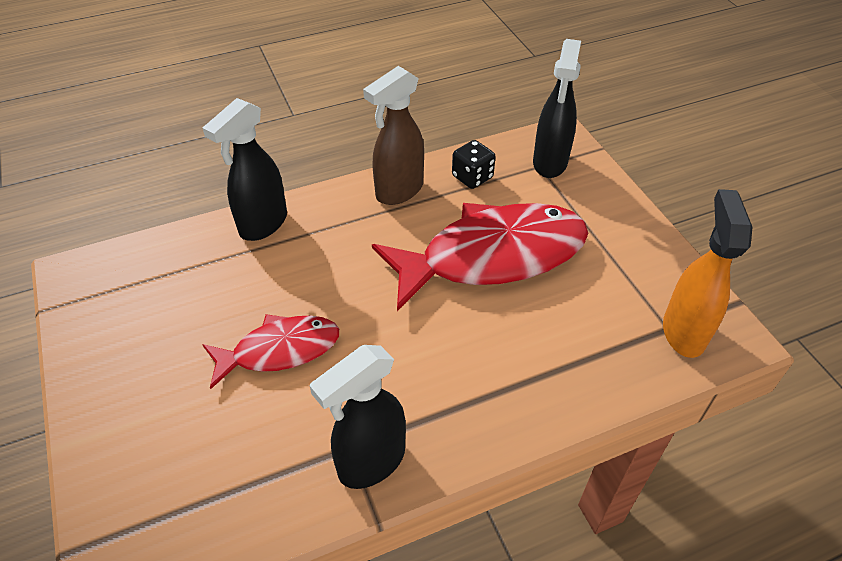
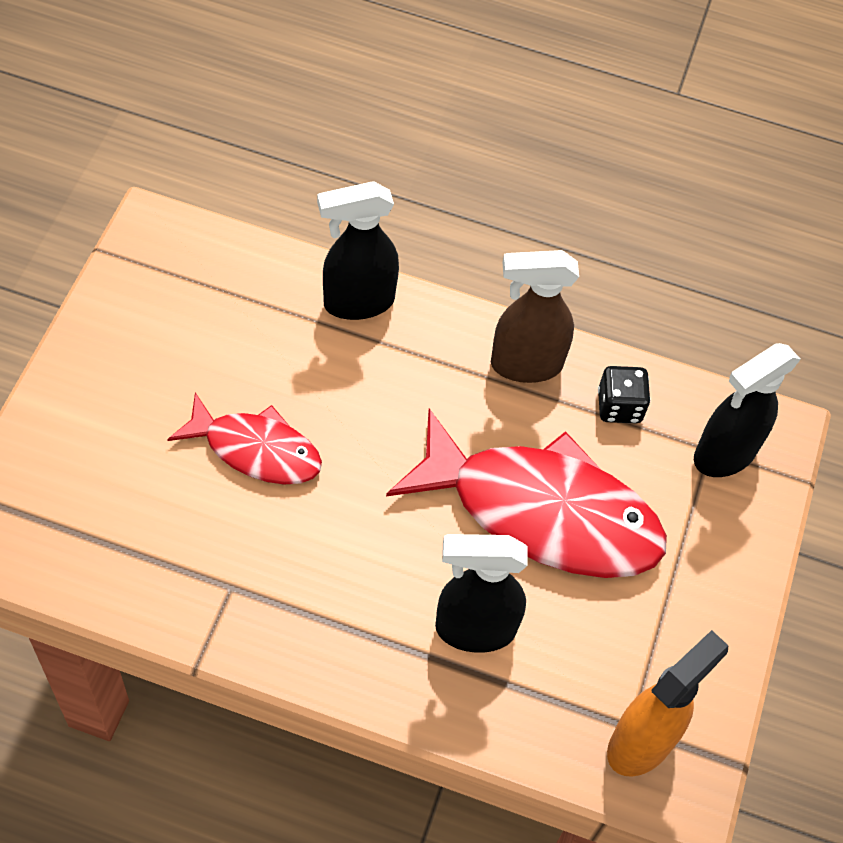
camera: 35 degrees right, 10 degrees up
(370, 462) = (235, 614): black spray bottle -> black spray bottle (473, 629)

